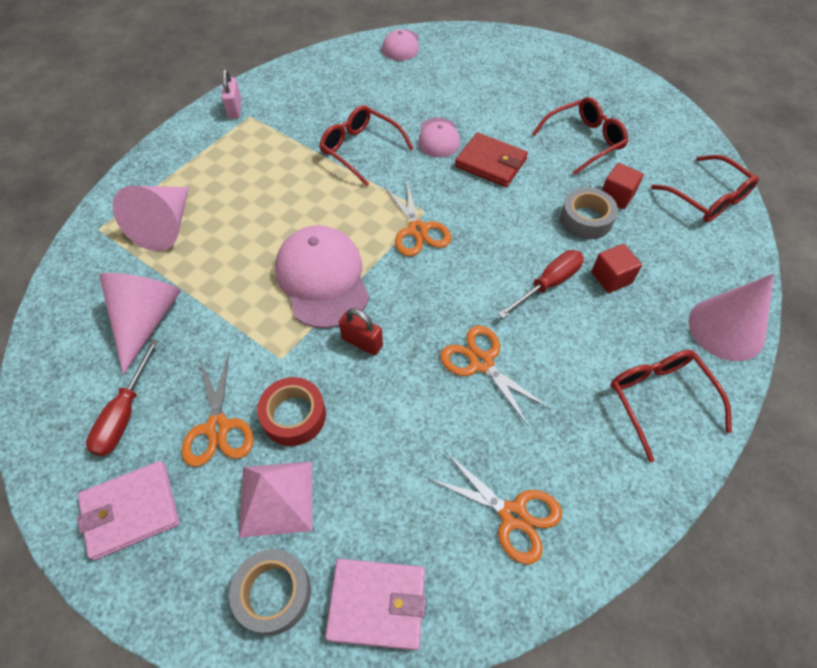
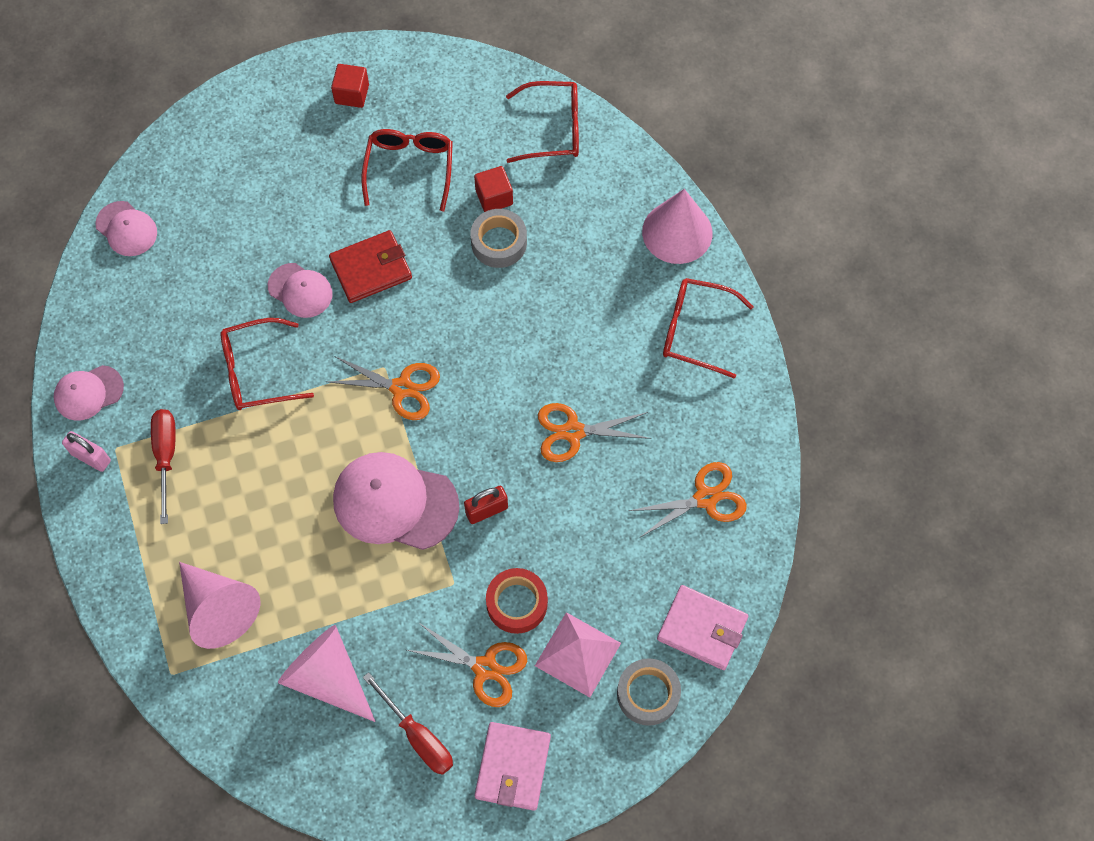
camera: 55 degrees left, 10 degrees up
(278, 86) = (88, 393): none -> pink cap
(377, 604) = (702, 629): pink wallet -> pink wallet turned 75 degrees clockwise
(548, 284) = (540, 326): red screwdriver -> red screwdriver (166, 456)
(611, 278) = (571, 273): red cube -> red cube (352, 94)

